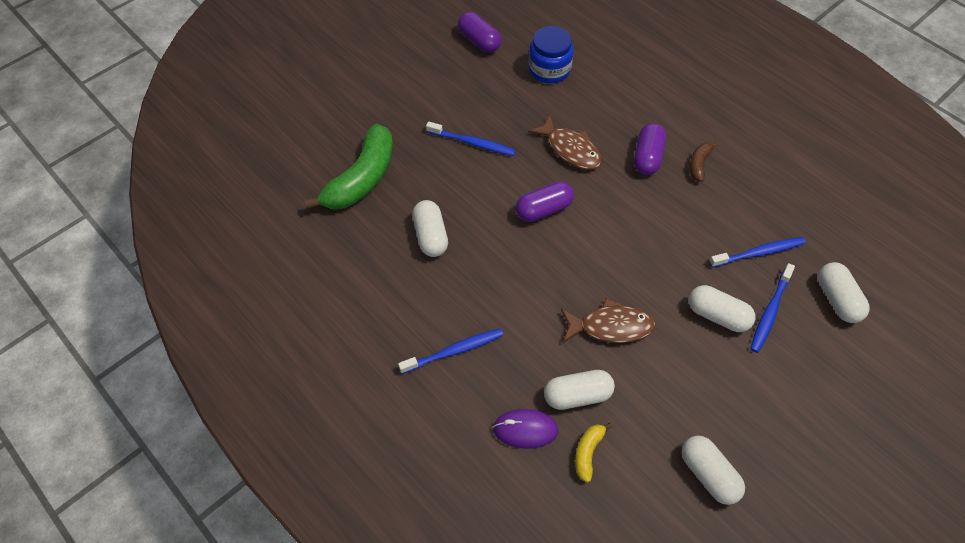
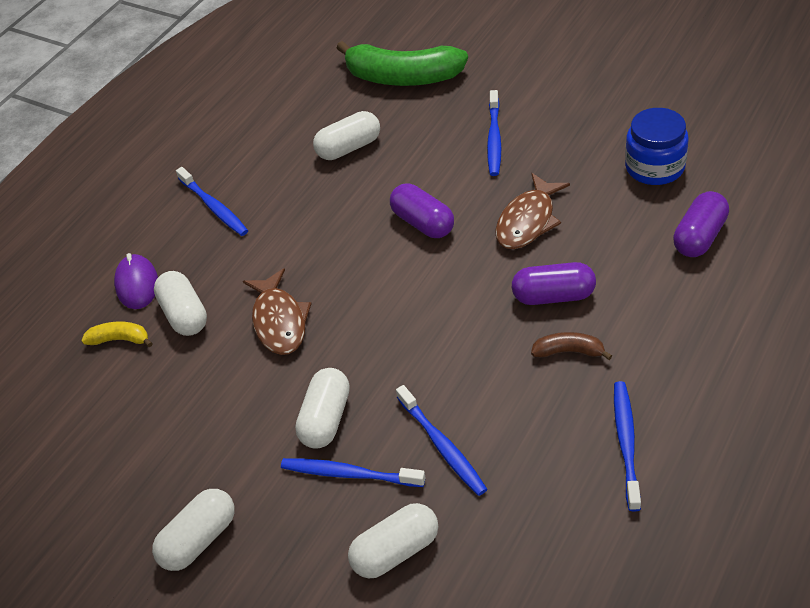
camera: 80 degrees right, 10 degrees down
(479, 41) = (663, 95): purple capsule -> purple capsule (699, 237)
(708, 474) = (111, 450): white capsule -> white capsule (199, 539)
(779, 160) = (626, 442): none -> blue toothbrush

